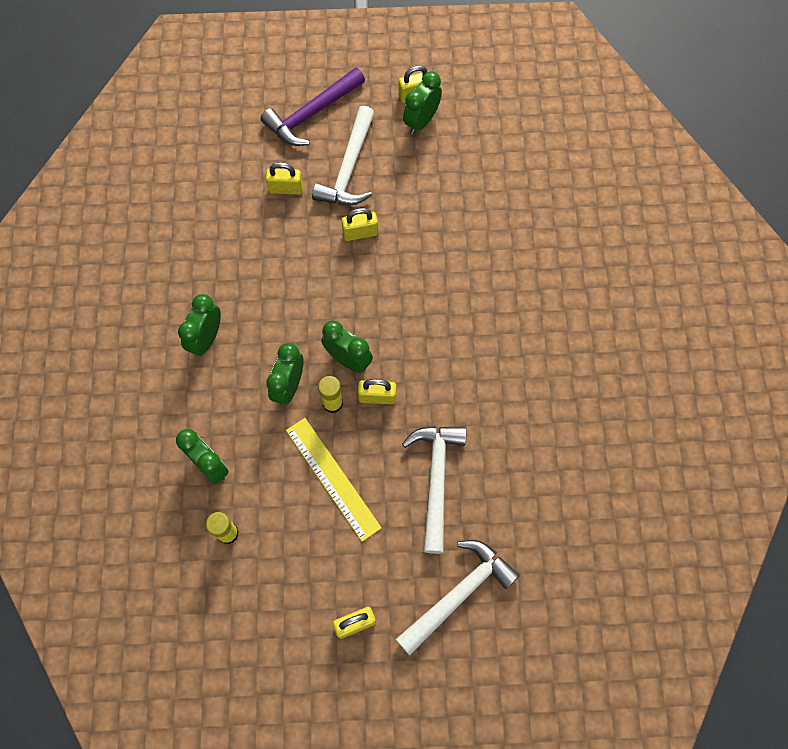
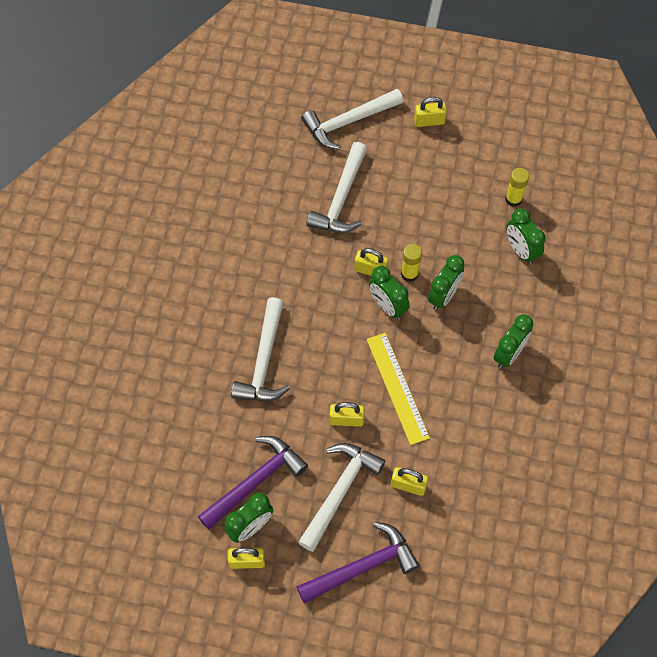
camera: 165 degrees left, 5 degrees down
(333, 478) = (423, 218): yellow ruler -> yellow ruler (397, 388)
(430, 159) = (255, 481): none -> purple hammer
(460, 269) = (264, 361): none -> white hammer

